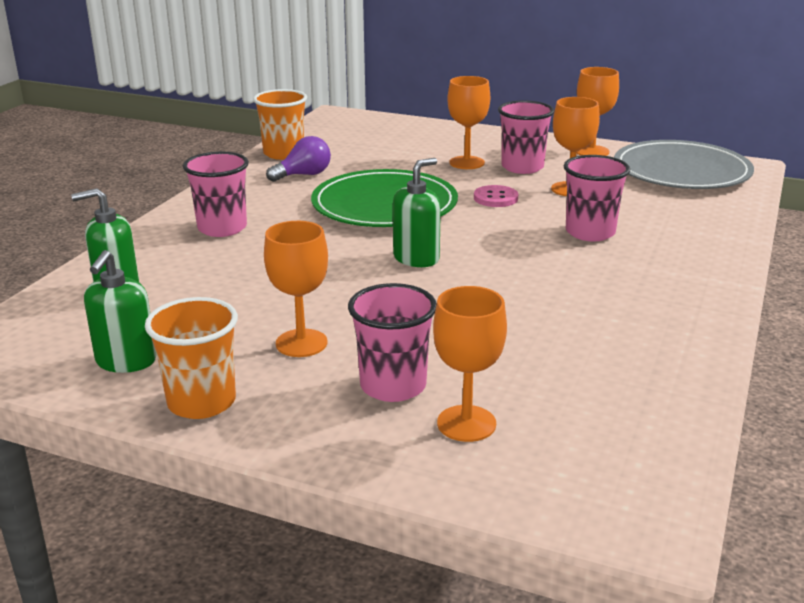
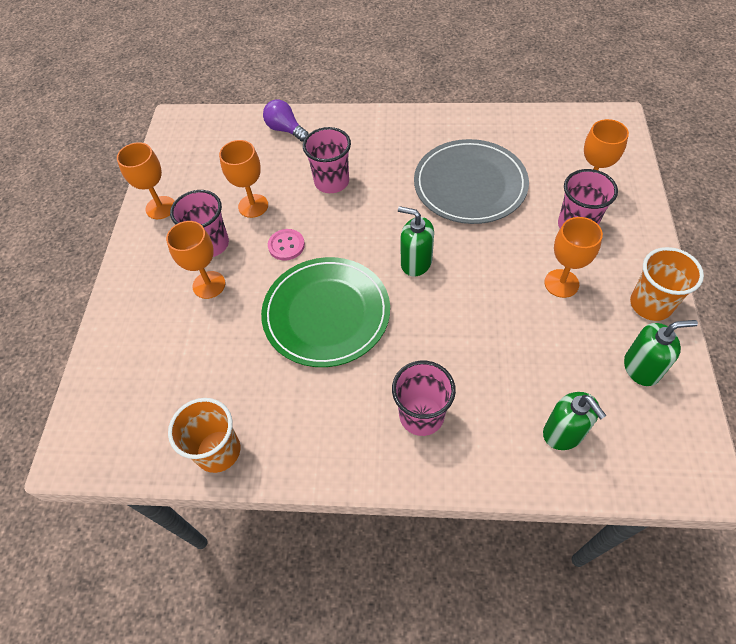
camera: 105 degrees left, 30 degrees up
(303, 175) = (276, 404): purple light bulb -> purple light bulb (285, 129)
(681, 171) = (196, 151): grey plate -> grey plate (470, 185)

